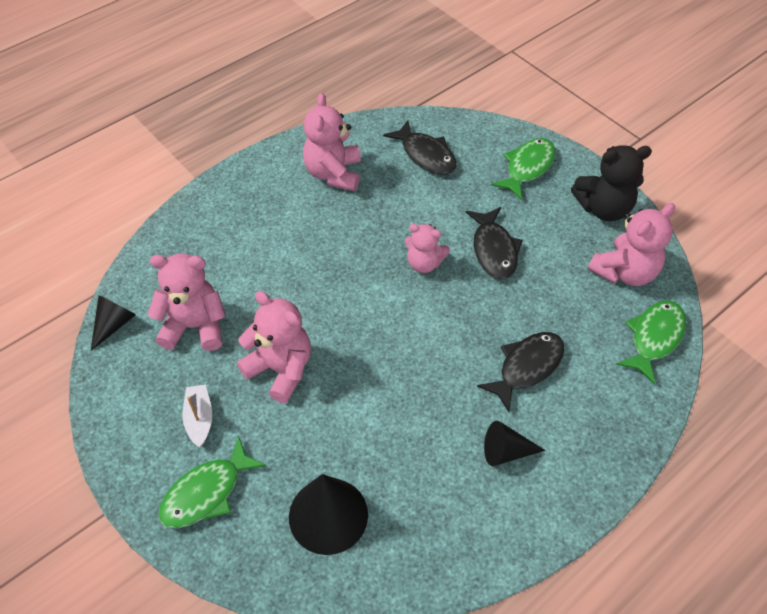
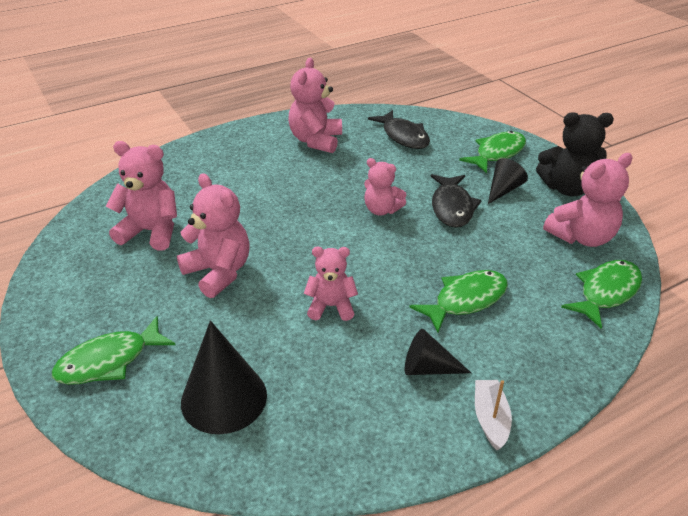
camera: 10 degrees right, 15 degrees down
(114, 324) = (79, 222): black cone -> black cone (503, 190)
(199, 419) = (127, 301): white boat -> white boat (490, 419)
(401, 394) = (331, 306): none -> pink teddy bear
(526, 367) = (465, 300): black fish -> green fish

